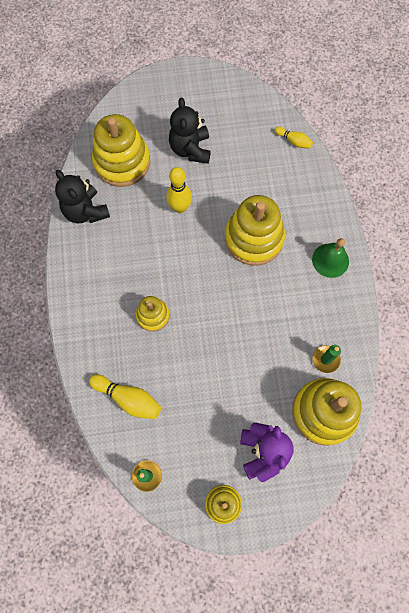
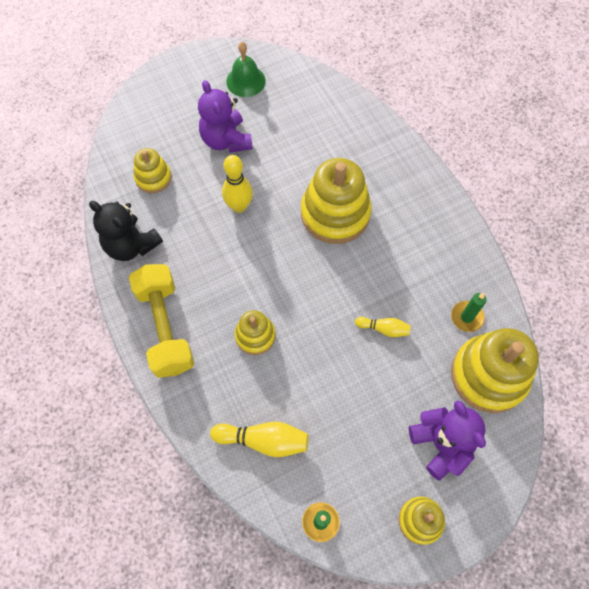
camera: 20 degrees left, 5 degrees down
(87, 285) = (165, 327): none -> yellow dumbbell
(122, 162) = (153, 178): yellow stacking toy -> yellow stacking toy, size x0.54
(190, 149) = (226, 140): black teddy bear -> purple teddy bear
(293, 141) = (336, 97): yellow bowling pin -> yellow bowling pin (384, 329)
(330, 260) = (427, 209): green bell -> green bell (246, 81)

